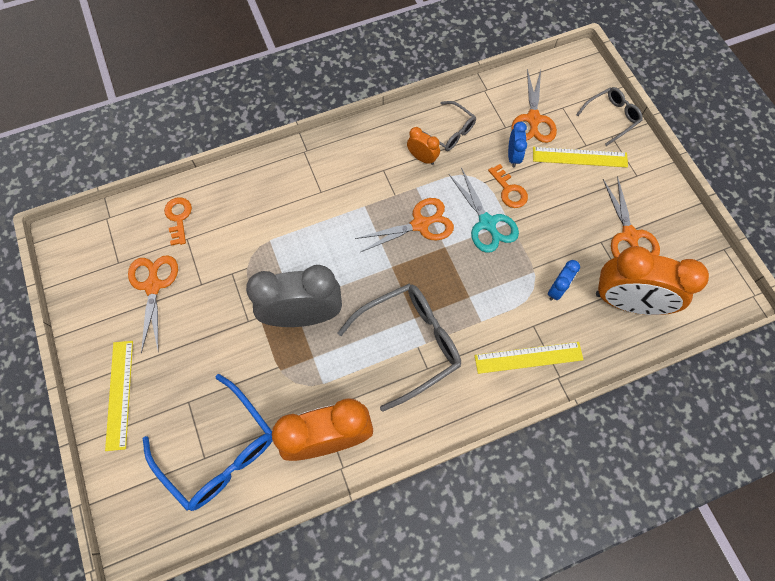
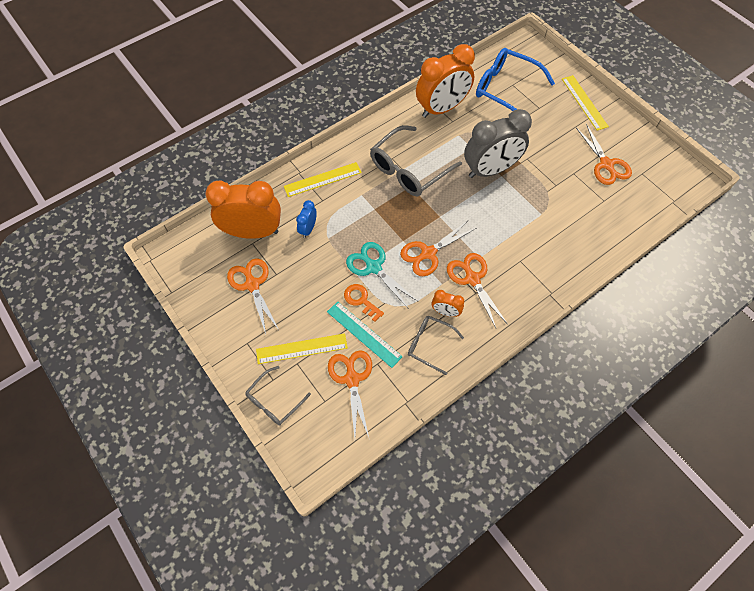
camera: 165 degrees right, 5 degrees down
(178, 218) = (620, 214): orange key -> none
(381, 184) = (472, 279): none -> orange scissors
(513, 156) = (364, 334): blue clock -> turquoise ruler

